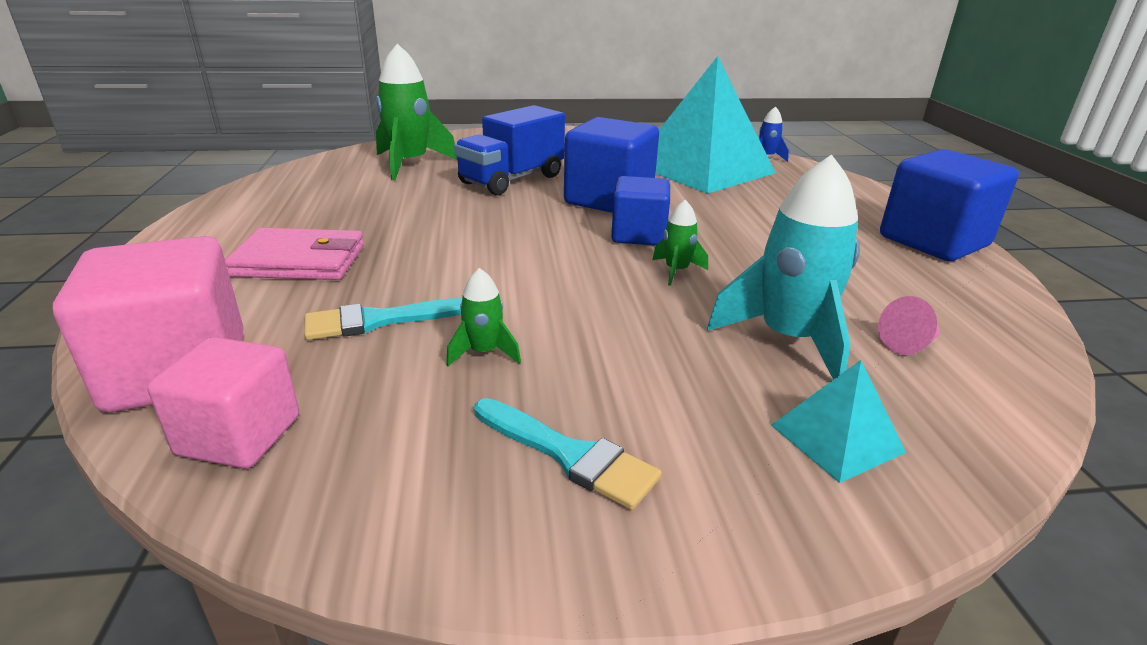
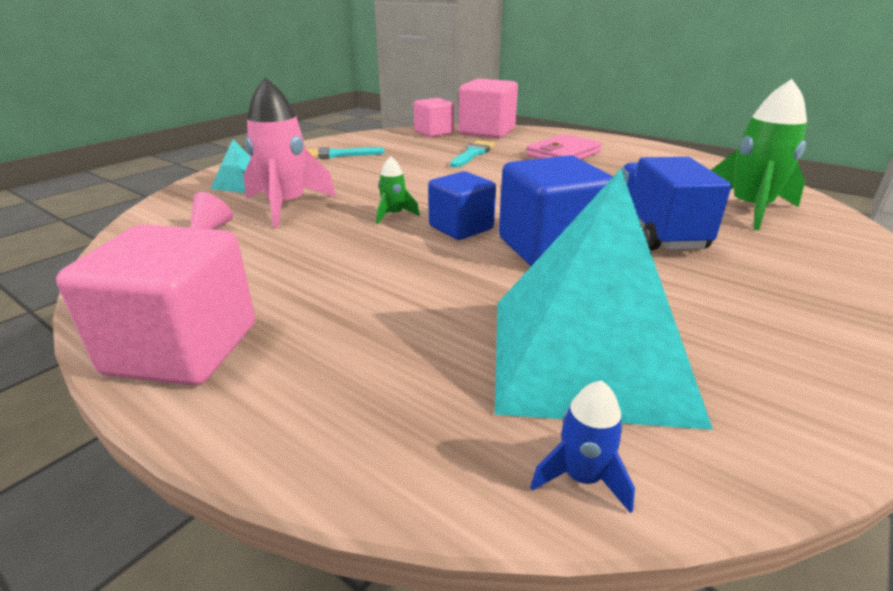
camera: 135 degrees right, 0 degrees up
(484, 352) = (413, 160): green rocket -> none
(788, 339) = (286, 206): turquoise rocket -> pink rocket
(933, 241) = (183, 349): blue cube -> pink cube

